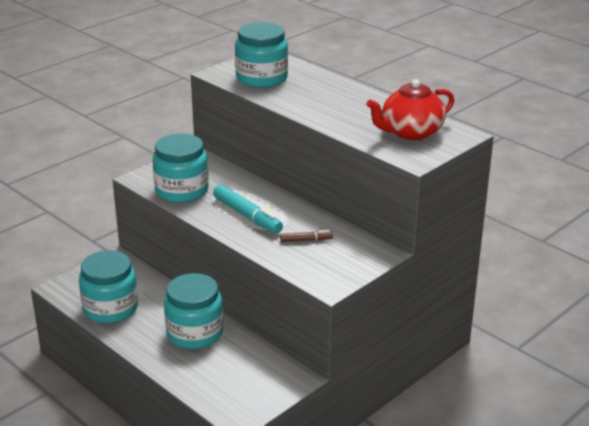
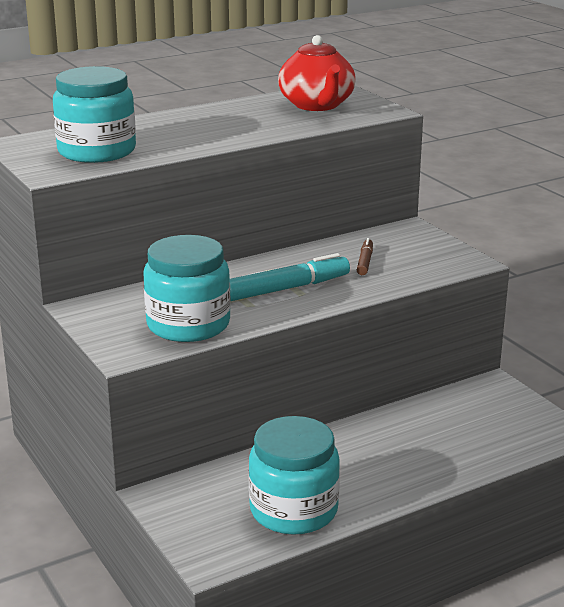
camera: 75 degrees left, 5 degrees down
(195, 333) = (381, 444): turquoise jar -> none

